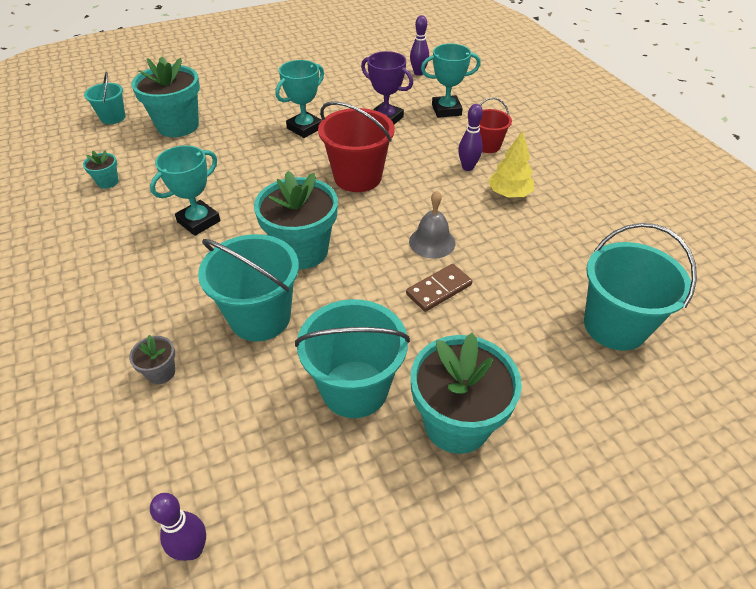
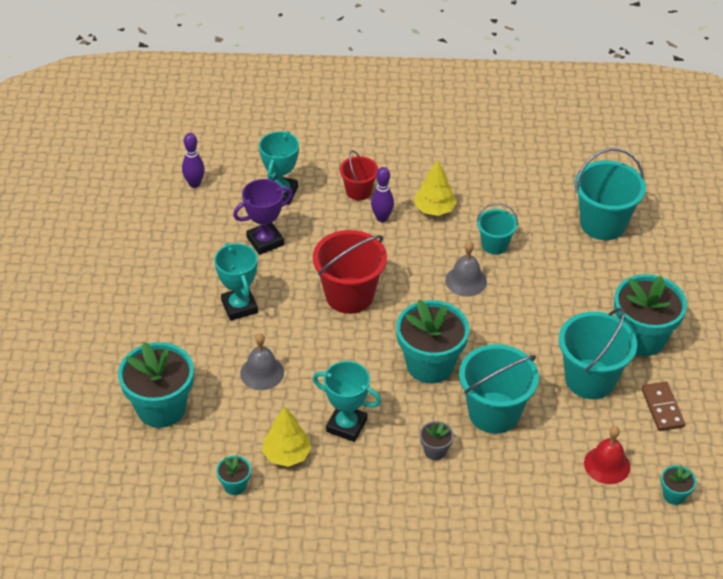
camera: 65 degrees left, 0 degrees up
(113, 117) = (100, 463): turquoise bucket -> turquoise bucket (494, 245)
(151, 198) = (287, 454): none -> yellow tree
(161, 372) = (521, 486): grey flower pot -> grey flower pot (435, 451)
(192, 549) = (674, 495): purple bowling pin -> turquoise flower pot
(198, 221) = (346, 425): turquoise trophy -> turquoise trophy turned 45 degrees counterclockwise
(221, 449) = (607, 465): none -> red bell
(238, 159) = (262, 372): none -> grey bell
(438, 289) = (520, 298): brown domino -> brown domino (662, 408)

